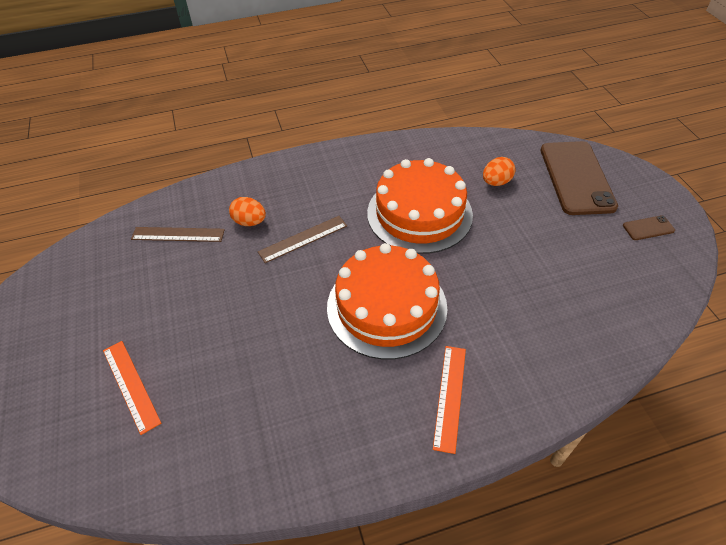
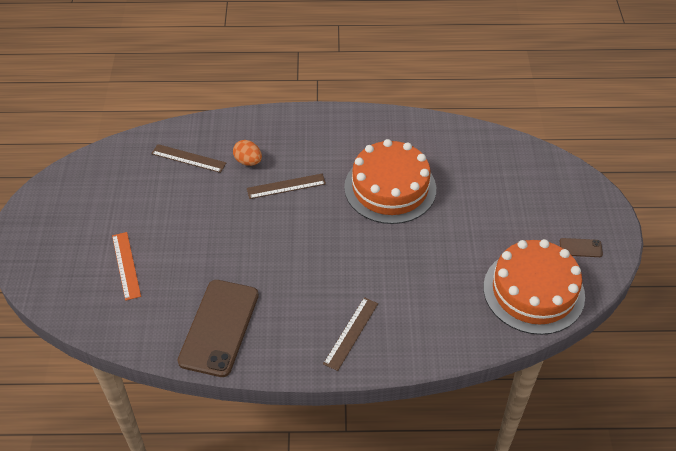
camera: 15 degrees right, 0 degrees up
(386, 307) = (331, 257): orange cake -> orange cake (533, 291)
(449, 396) = (351, 333): orange ruler -> brown ruler
(496, 182) = (469, 175): orange egg -> none
(576, 177) = (543, 188): brown phone -> brown phone (219, 327)

